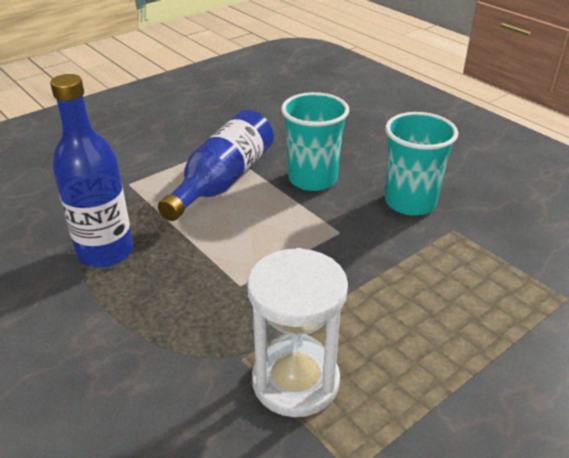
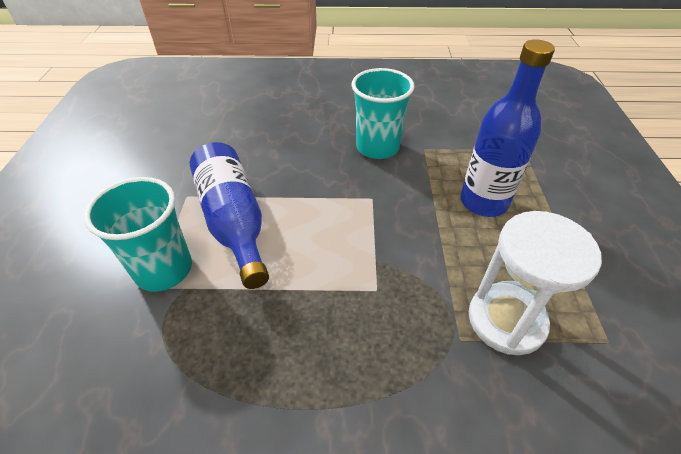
camera: 50 degrees left, 10 degrees up
(105, 252) = (235, 363): blue bottle -> blue bottle (483, 202)
(312, 179) = (296, 173): turquoise cup -> turquoise cup (164, 269)

